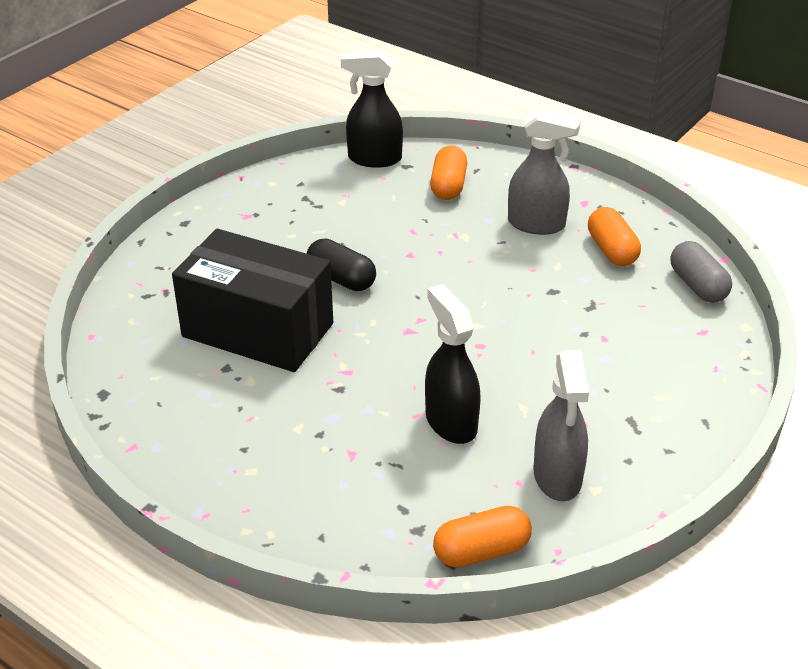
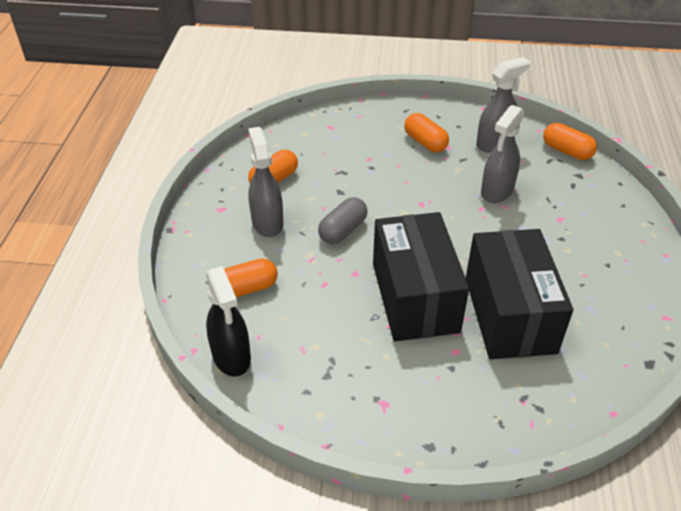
camera: 120 degrees left, 5 degrees up
(341, 279) = (415, 297): black capsule -> black box
(450, 422) = (496, 191): black spray bottle -> grey spray bottle
(607, 405) = (425, 142): none -> orange capsule
(698, 286) = (286, 138): grey capsule -> grey capsule (343, 230)

